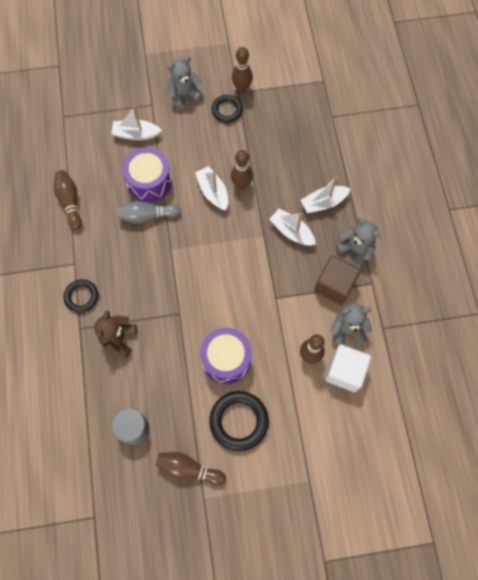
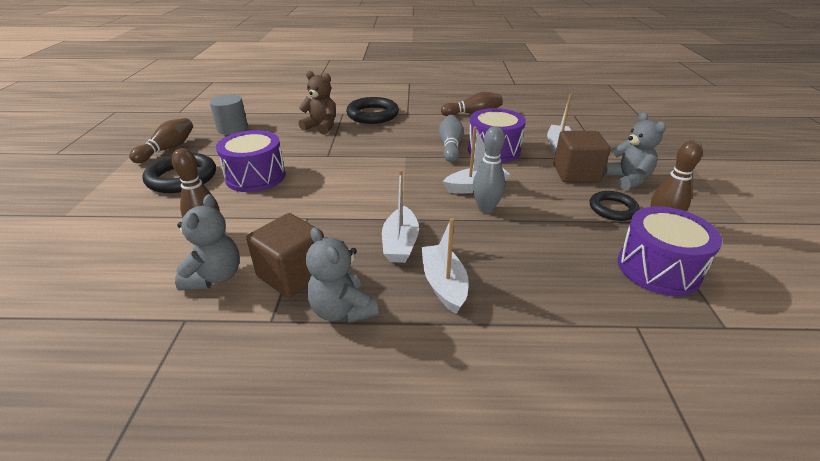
camera: 100 degrees right, 35 degrees down
(81, 297) = (372, 115): black ring -> black ring, size x1.60
(181, 126) = (576, 173): none -> brown cube
(241, 185) = (486, 209): brown bowling pin -> grey bowling pin
(285, 98) = (658, 268): none -> purple drum
(291, 232) = (400, 243): white boat -> white boat turned 135 degrees clockwise
(344, 371) = (157, 264): white cube -> none
(355, 250) = (342, 310): grey teddy bear -> grey teddy bear turned 90 degrees clockwise

